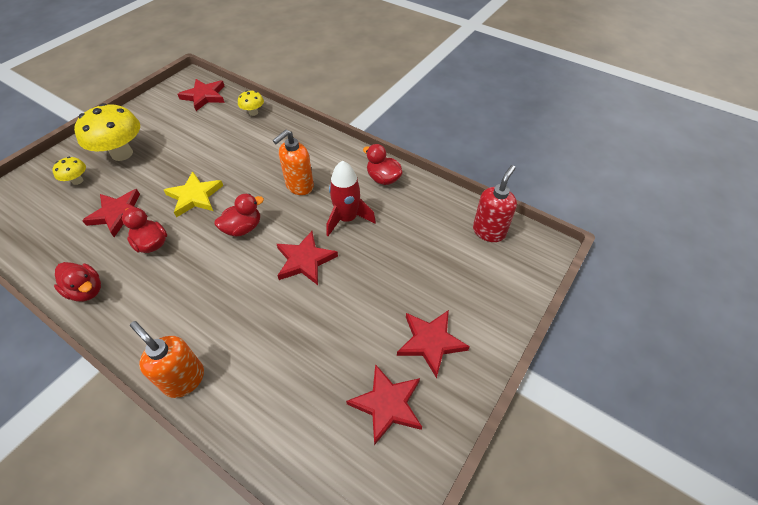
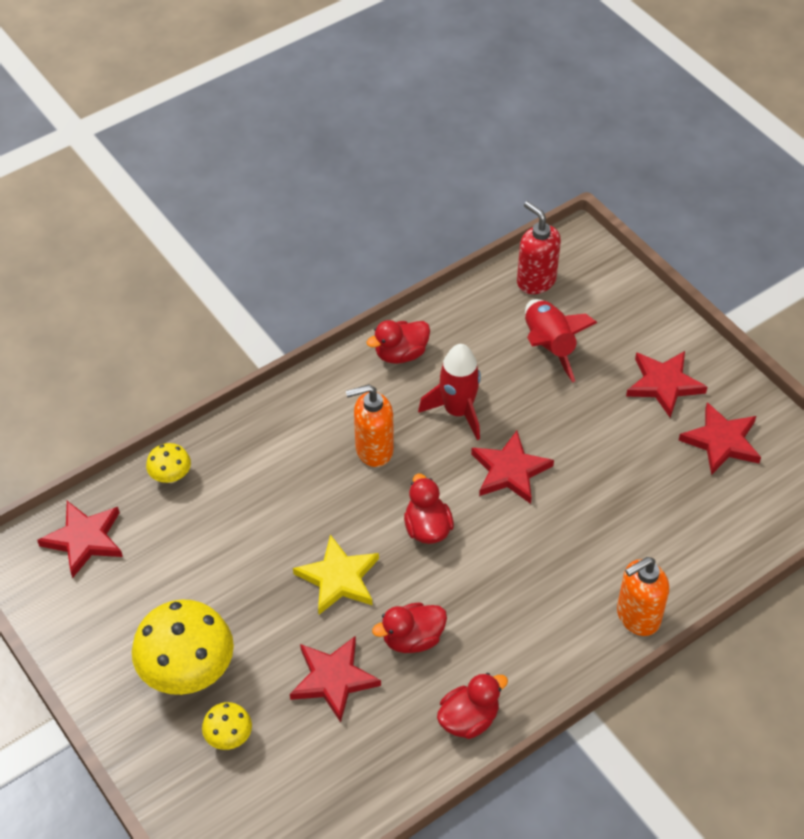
camera: 70 degrees left, 0 degrees up
(299, 186) = (373, 450): orange soap dispenser -> orange soap dispenser turned 105 degrees clockwise
(431, 254) = (549, 346): none -> red rocket

